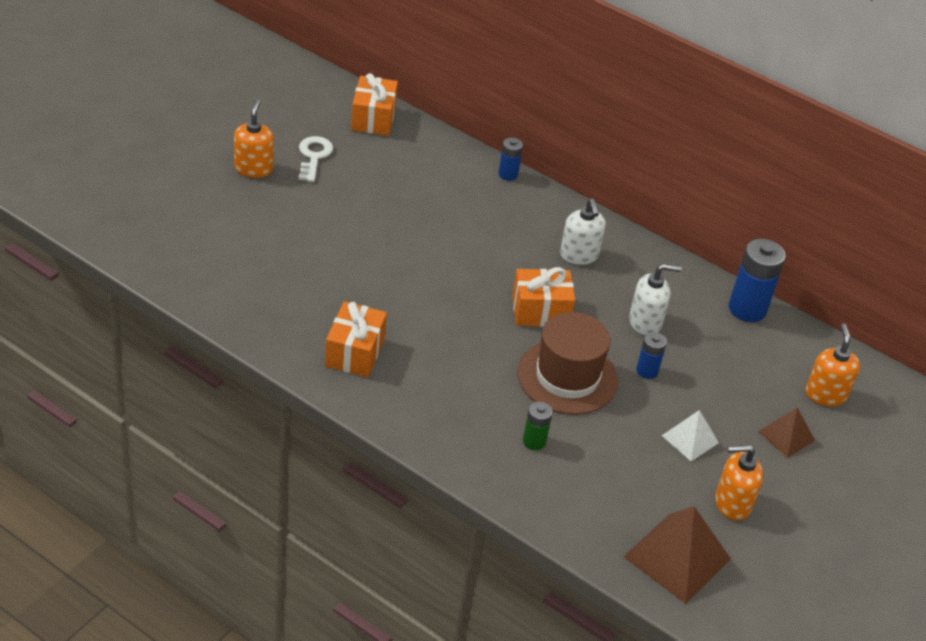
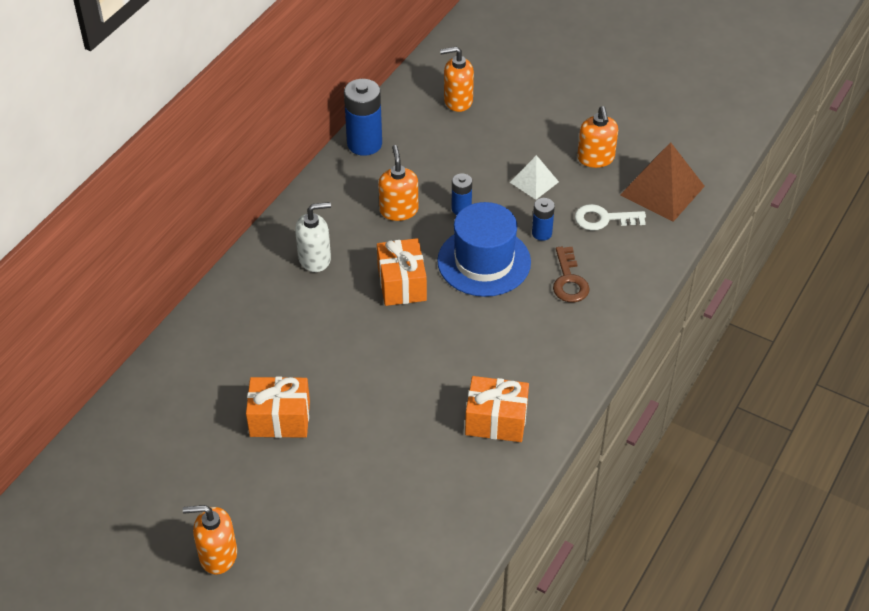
camera: 90 degrees left, 5 degrees up
(313, 156) = (186, 498): white key -> white key (603, 219)
(373, 118) = (106, 449): orange gift -> orange gift (280, 419)
(508, 174) = (195, 320): blue battery -> blue battery (541, 233)
(534, 441) = (569, 280): green battery -> brown key
(567, 377) = (484, 261): brown hat -> blue hat
(645, 322) = (399, 210): white soap dispenser -> orange soap dispenser
(786, 436) = (512, 125): brown pyramid -> none

